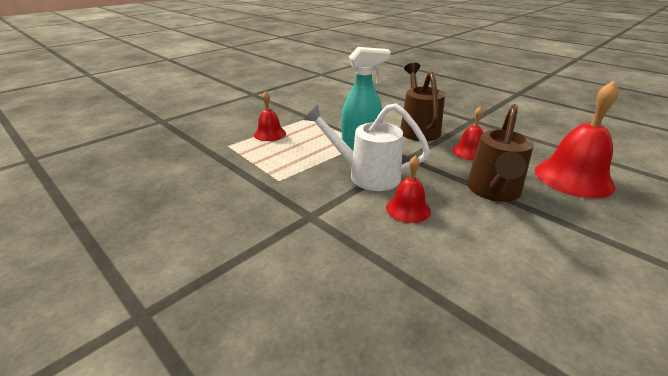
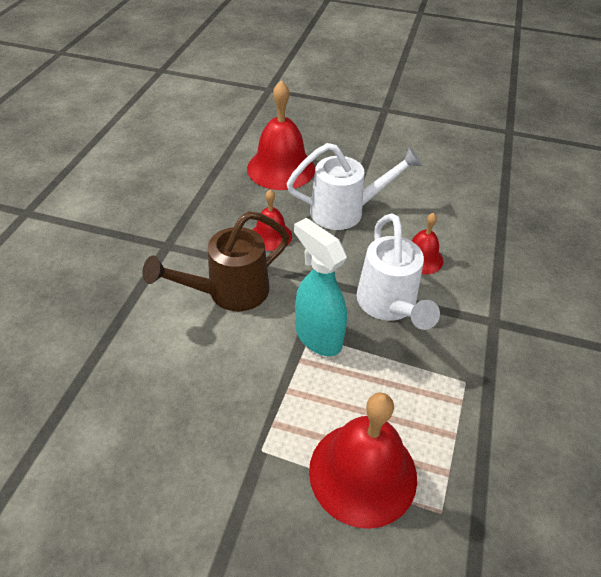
camera: 120 degrees left, 15 degrees up
(270, 134) = (363, 473): red bell -> red bell, size x1.82
(493, 191) = (345, 211): brown watering can -> white watering can

